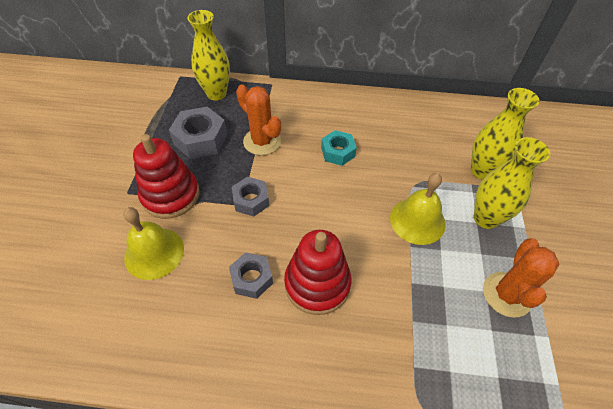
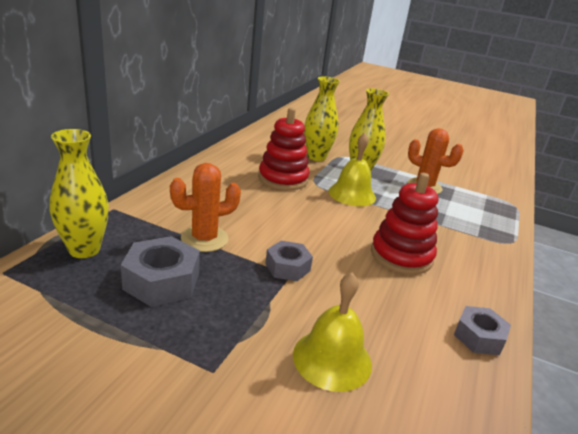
camera: 75 degrees left, 25 degrees down
(170, 195) = (244, 327): red stacking toy -> red stacking toy (283, 179)
(252, 278) = (387, 291): grey nut -> grey nut (478, 337)
(338, 152) = (254, 203): turquoise nut -> none

